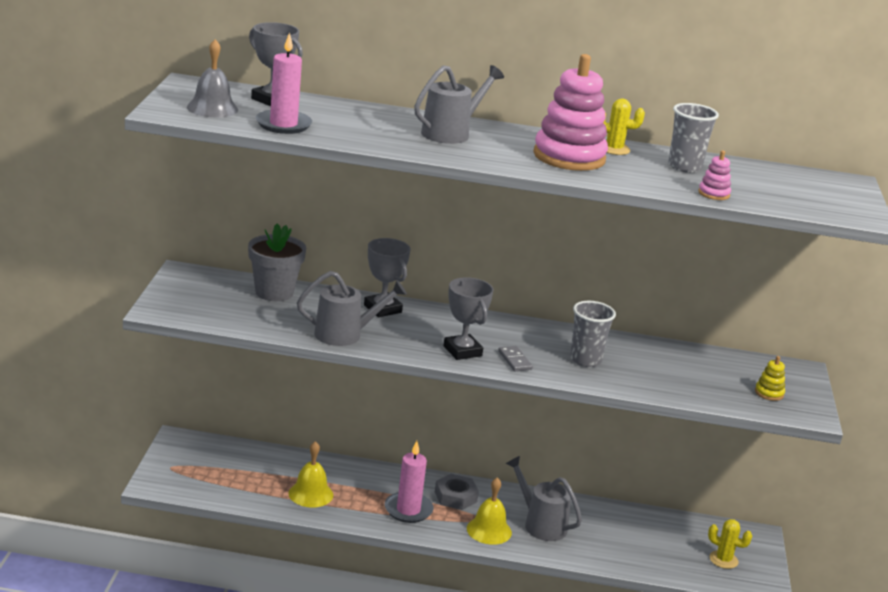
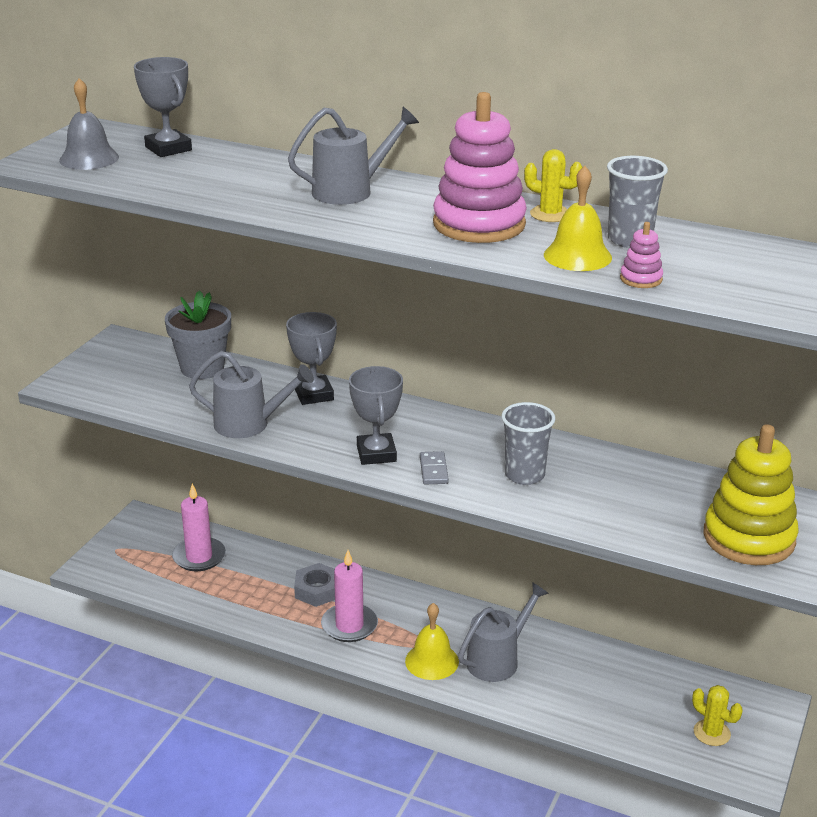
camera: 20 degrees right, 5 degrees up
(283, 124) = (153, 179): pink candle -> pink candle (199, 557)
(311, 494) = (249, 595): yellow bell -> yellow bell (577, 256)
(455, 497) = (412, 614): grey nut -> grey nut (317, 590)
(540, 524) = (498, 659): grey watering can -> grey watering can turned 75 degrees clockwise
(769, 393) = (749, 538): yellow stacking toy -> yellow stacking toy, size x2.37

